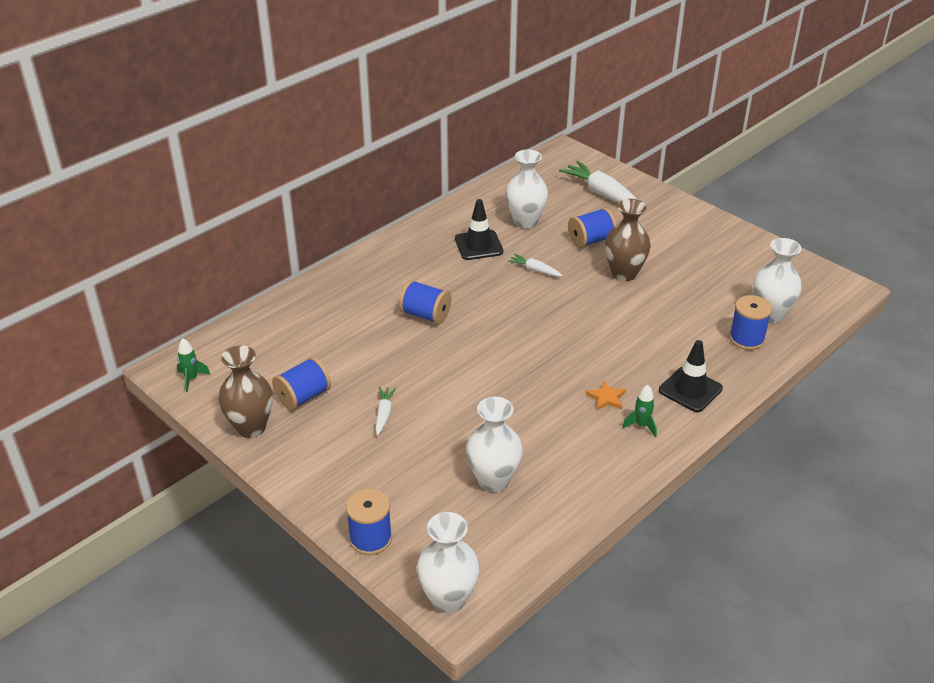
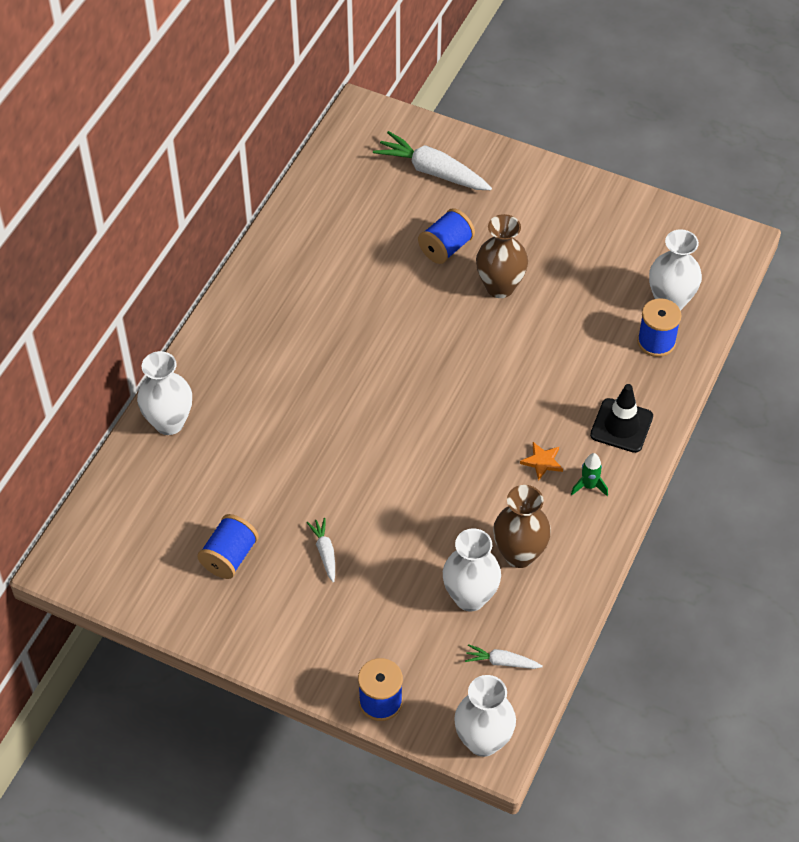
camera: 20 degrees left, 15 degrees up
(191, 379) = (95, 571): green rocket -> none
(251, 427) = (194, 612): brown vase -> brown vase (519, 554)
(425, 315) = (309, 408): blue spool -> none
(478, 245) = (324, 290): black traffic cone -> none
(525, 222) = (362, 239): white vase -> white vase (169, 422)
(534, 270) = (401, 309): white carrot -> white carrot (501, 662)

